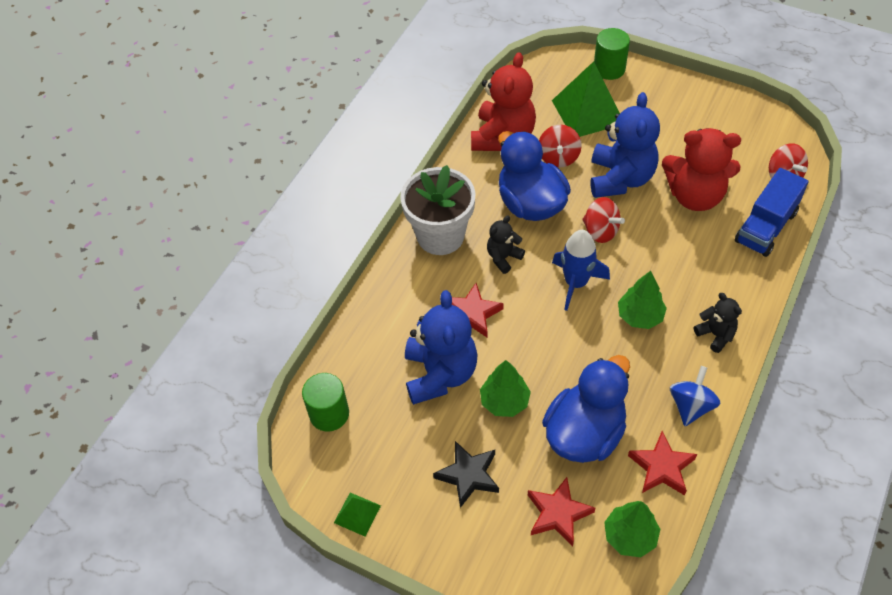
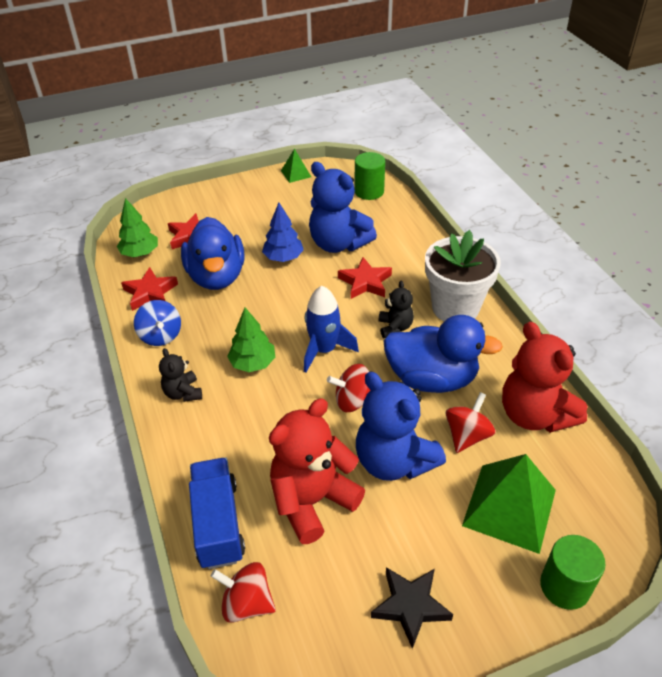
camera: 130 degrees right, 10 degrees down
(468, 475) = (260, 218): black star -> black star (410, 606)
(504, 401) = (283, 258): green tree -> blue tree
(558, 157) = (467, 435): red spinning top -> red spinning top turned 75 degrees clockwise
(715, 334) = (183, 393): black teddy bear -> black teddy bear turned 60 degrees clockwise

